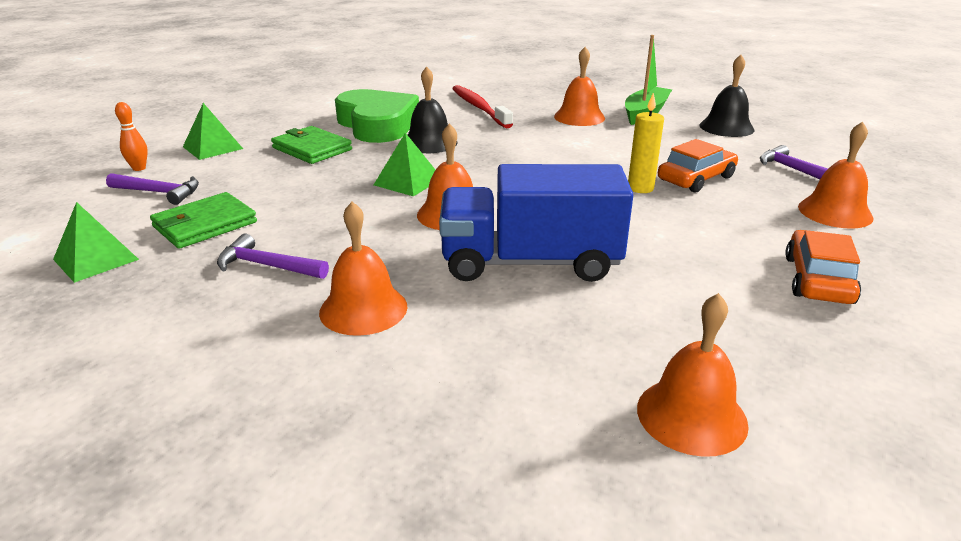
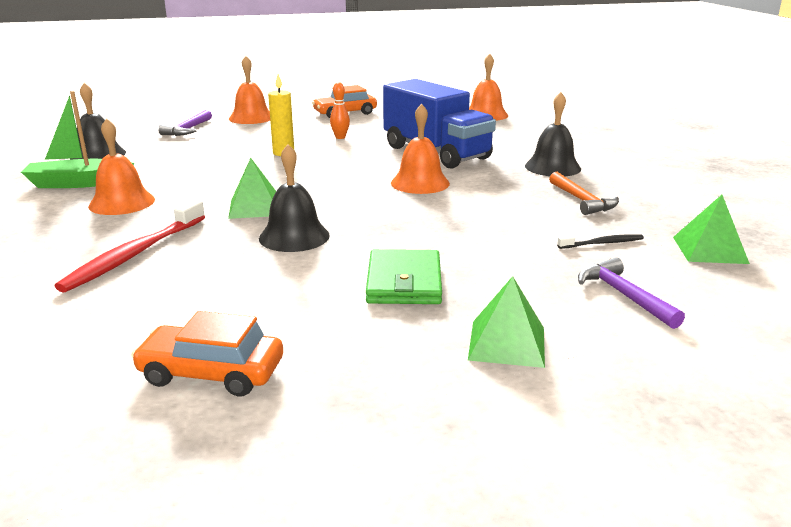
camera: 130 degrees left, 5 degrees down
(139, 168) = (630, 348): orange bowling pin -> orange bowling pin (340, 137)
(205, 224) = (602, 243): green wallet -> black toothbrush
(267, 266) = (582, 200): purple hammer -> orange hammer
(363, 309) = (552, 167): orange bell -> black bell
(377, 124) = (276, 284): green heart -> none
(408, 181) = (396, 212): green pyramid -> green pyramid (255, 207)
(696, 178) = (241, 145): orange car -> orange car (211, 372)

